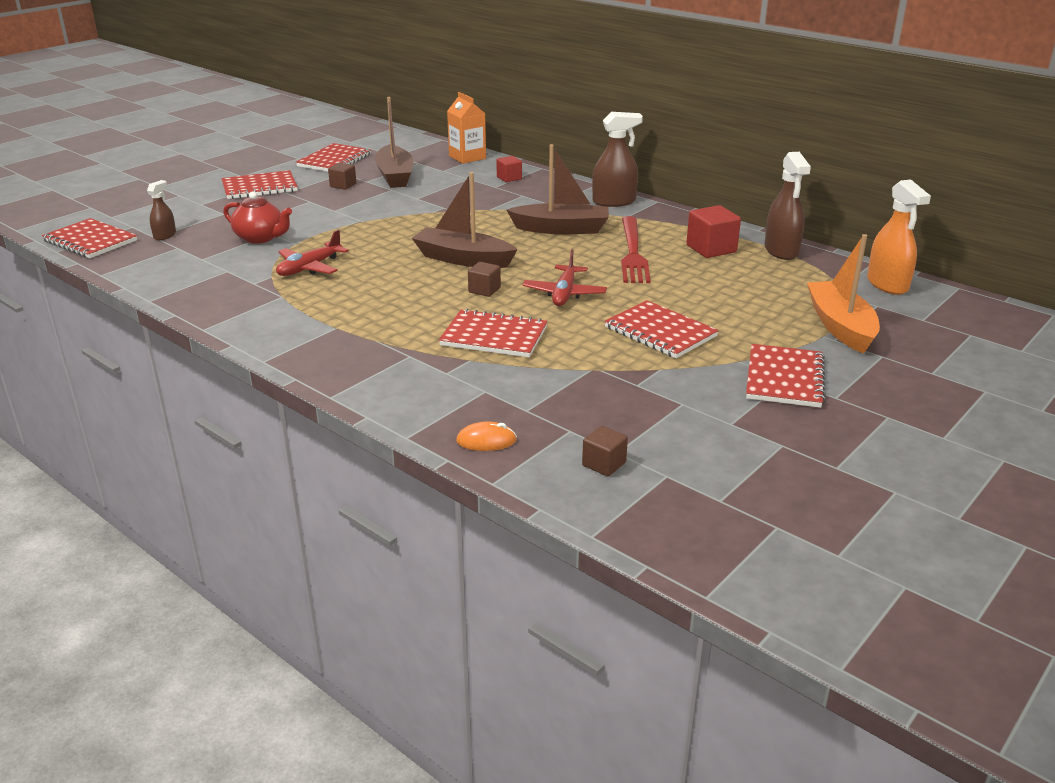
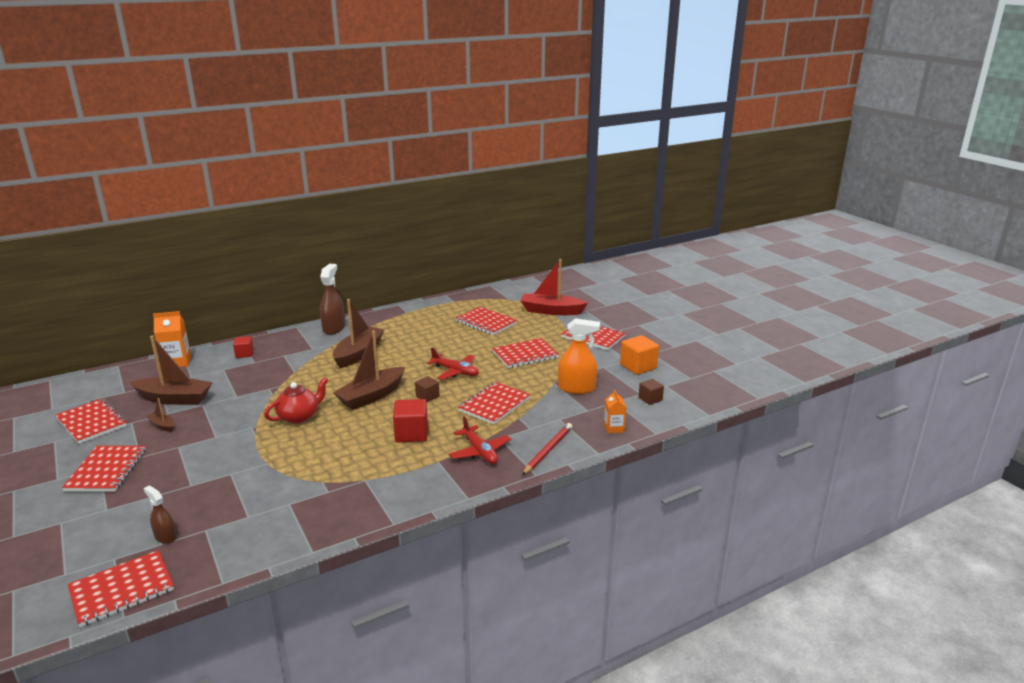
camera: 70 degrees left, 5 degrees down
(260, 238) = (235, 480): red teapot -> red teapot (299, 416)
(309, 268) = (324, 461): red plane -> red plane (480, 452)
(343, 185) = (162, 425): brown cube -> brown boat
(394, 396) = (548, 450): none -> red pencil
(486, 441) = (614, 428): orange mouse -> orange carton
(633, 252) = (418, 339): red fork -> none
(711, 249) = (435, 317): red cube -> red cube (411, 434)
(713, 437) = (638, 366): none -> orange cube
(736, 285) = (486, 322): none -> red notebook
(781, 251) = (455, 301): brown spray bottle -> none
(840, 326) = (551, 311): orange boat -> red boat
(887, 284) = (516, 289): orange spray bottle -> orange spray bottle (576, 388)

